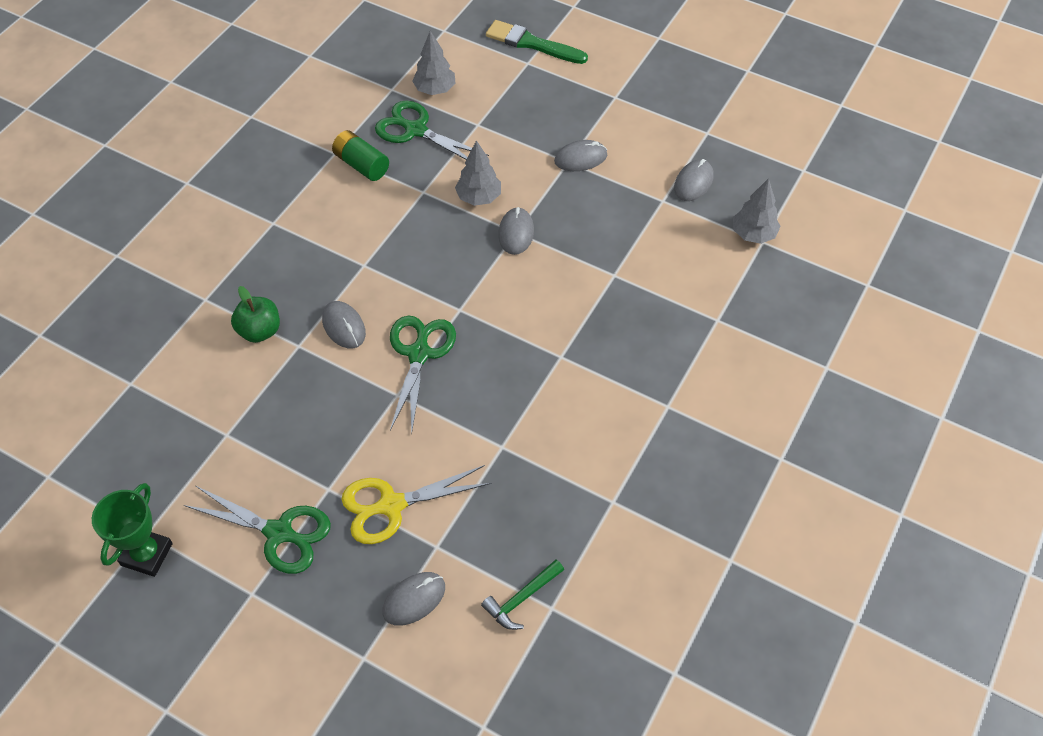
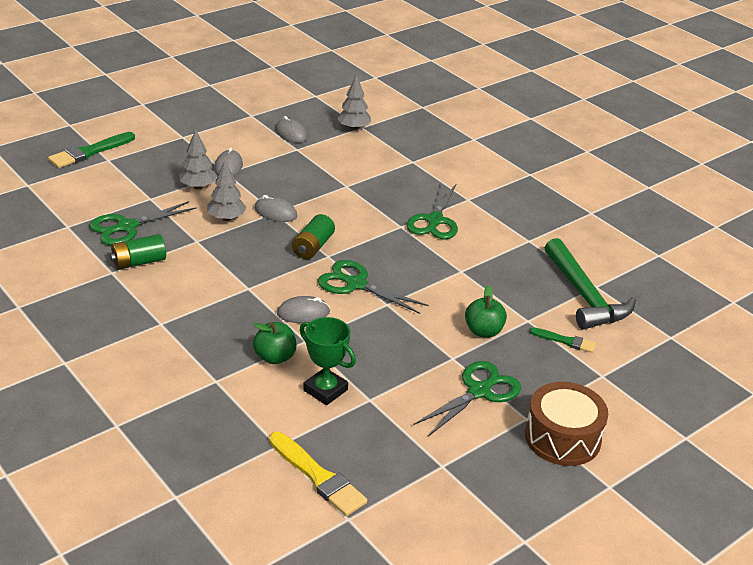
camera: 70 degrees left, 20 degrees down
(96, 431) = (318, 476): none -> yellow brush
(147, 554) = (463, 469): green trophy -> green trophy (325, 390)
(231, 641) = (562, 438): none -> brown drum
(391, 505) = (483, 331): yellow scissors -> green apple
(414, 599) = (565, 341): grey mouse -> green brush
(435, 90) = (91, 206): grey tree -> grey tree (198, 187)
(468, 290) = (313, 247): none -> green battery
(522, 598) = (584, 296): green hammer -> green hammer, size x2.03
(595, 386) = (435, 220): none -> green scissors

